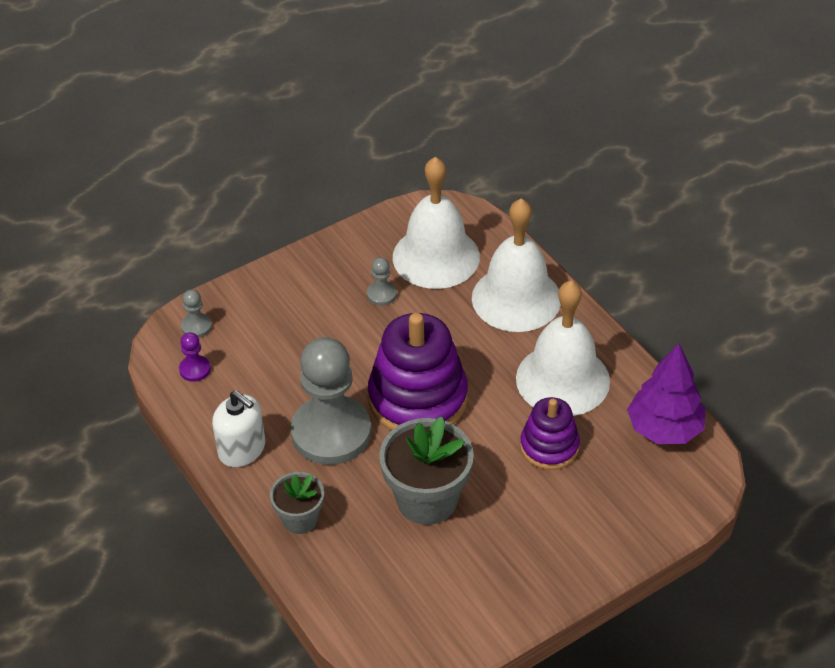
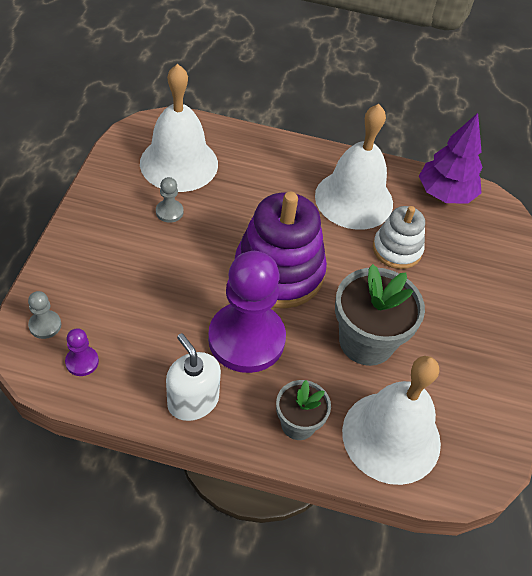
camera: 50 degrees left, 5 degrees up
(242, 449) = (193, 401): white soap dispenser -> white soap dispenser turned 120 degrees counterclockwise
(331, 433) = (246, 339): grey pawn -> purple pawn
(516, 298) = (264, 162): white bell -> white bell (391, 437)
(549, 446) = (397, 249): purple stacking toy -> white stacking toy

